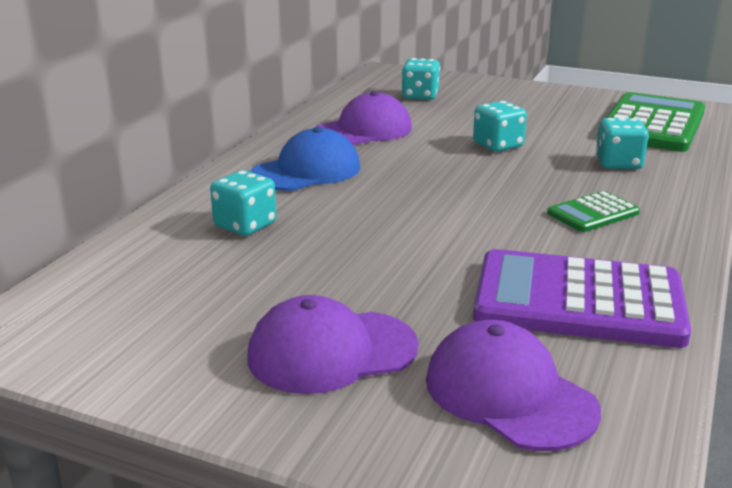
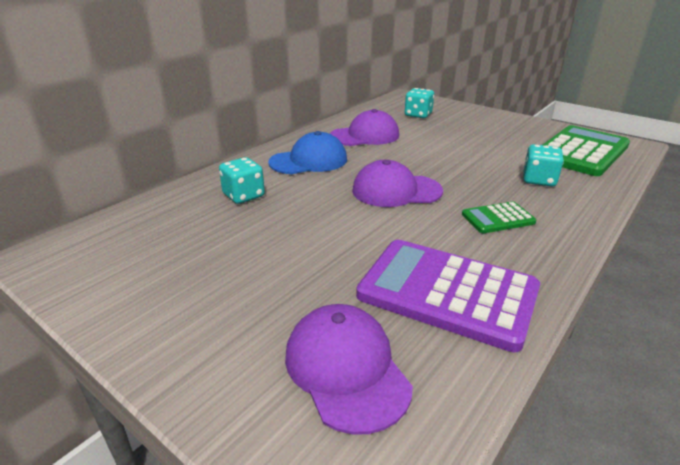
camera: 15 degrees right, 5 degrees up
(331, 352) = (237, 305): purple cap -> purple cap (396, 191)
(498, 145) = (453, 156): turquoise dice -> none

